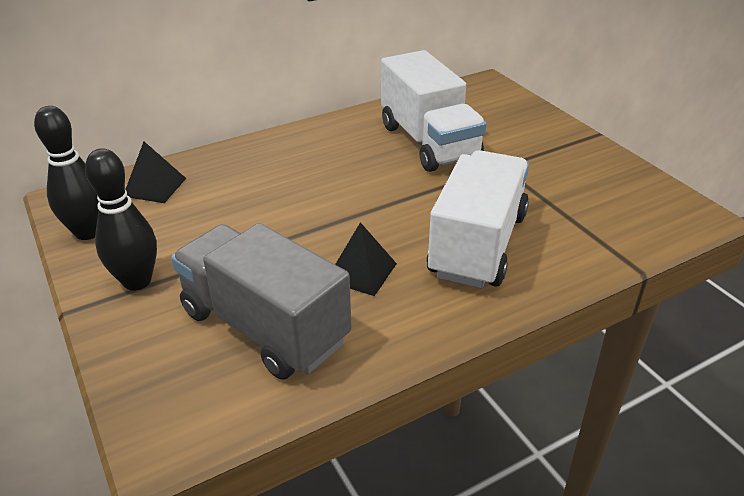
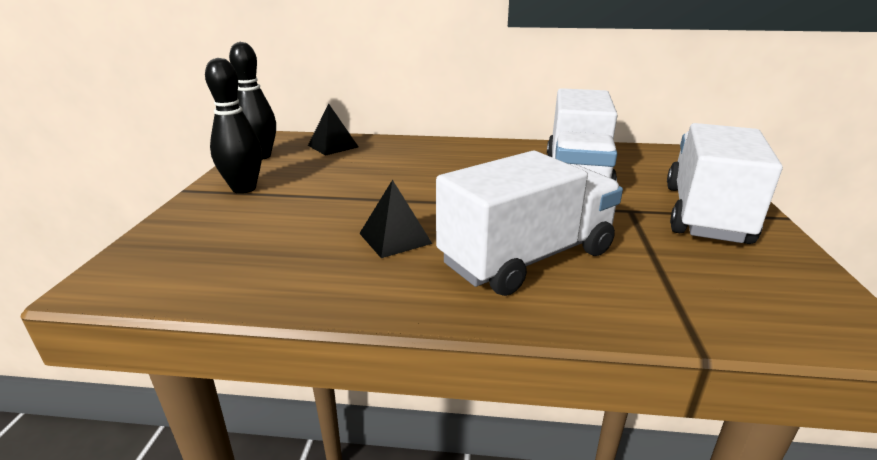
camera: 35 degrees right, 10 degrees down
(264, 326) = (273, 244): grey truck -> none
(551, 150) = (705, 214): none -> white truck

